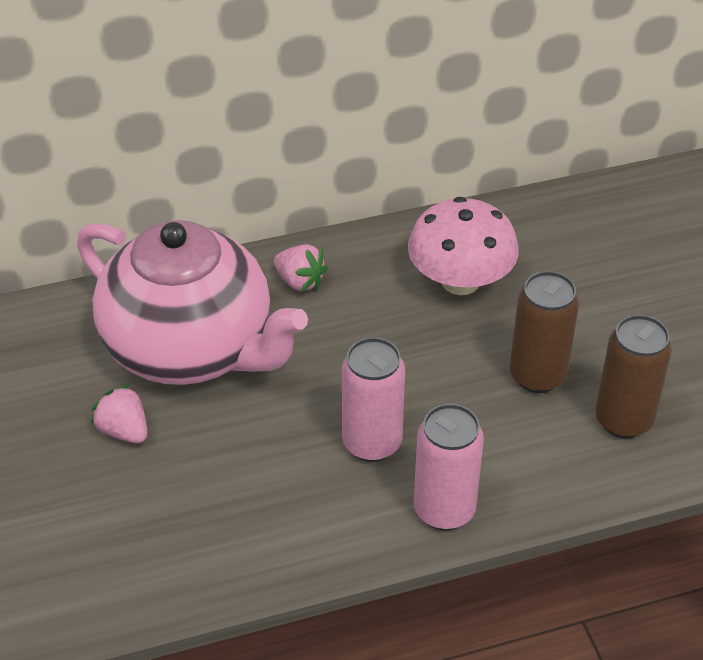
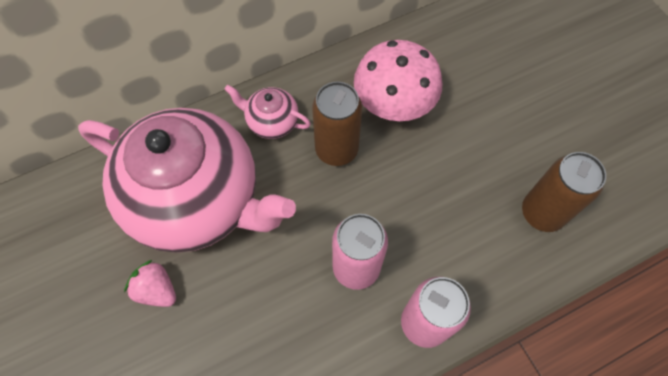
camera: 10 degrees left, 20 degrees up
(300, 281) = (271, 122): pink strawberry -> pink teapot
(537, 376) = (469, 182): brown can -> brown can (336, 150)

